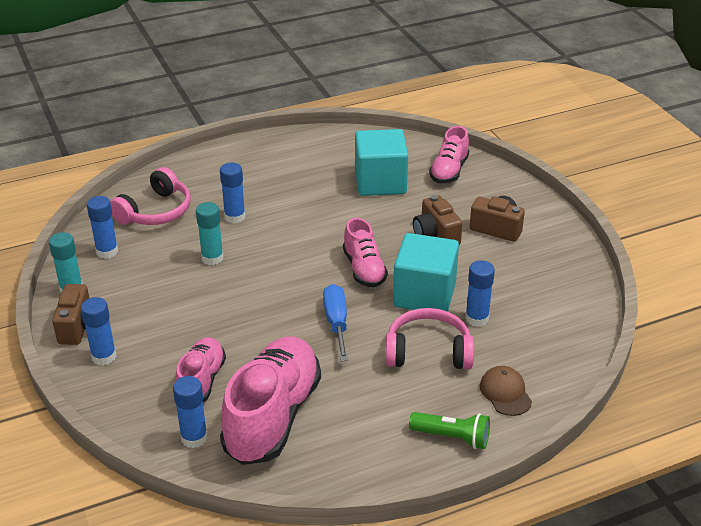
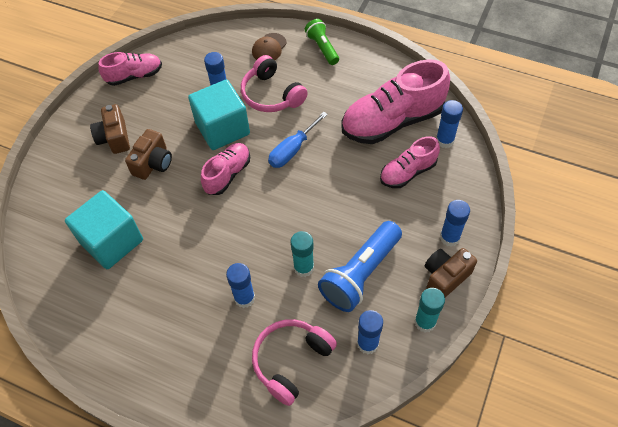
camera: 130 degrees left, 20 degrees up
(156, 211) = (291, 361): pink headphones -> pink headphones turned 45 degrees counterclockwise
(160, 283) = (360, 274): none -> blue flashlight
(449, 171) = (58, 210): pink shoe -> pink shoe (134, 76)

